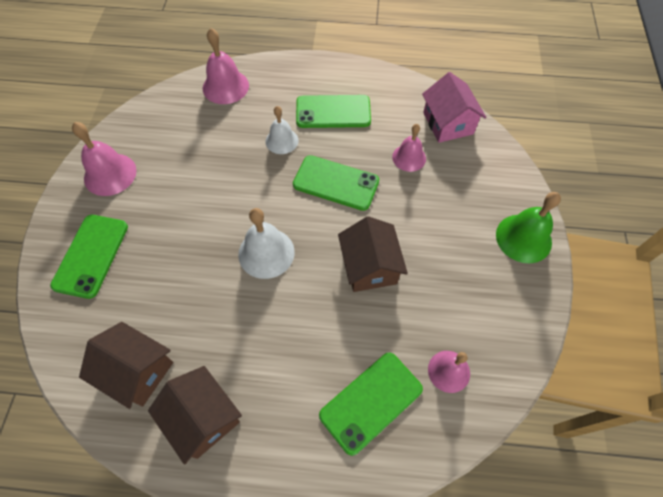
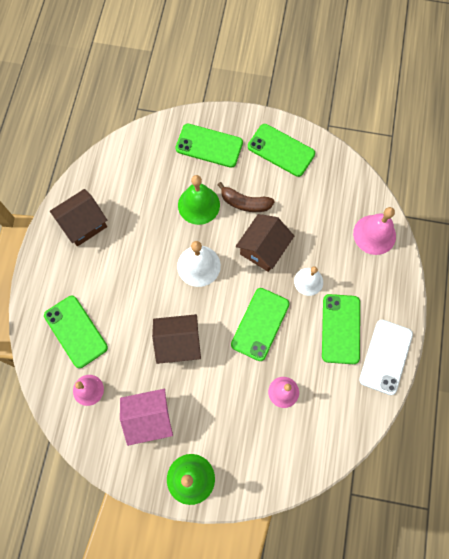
camera: 95 degrees right, 10 degrees up
(110, 174) = (281, 150): pink bell -> green phone
(137, 371) = (120, 183): brown house -> brown house (263, 249)
(180, 208) = (245, 203): none -> brown banana
(180, 260) = (198, 205): none -> green bell
(358, 77) = (385, 357): none -> white phone
(448, 123) = (323, 437): pink house -> pink house (149, 418)

